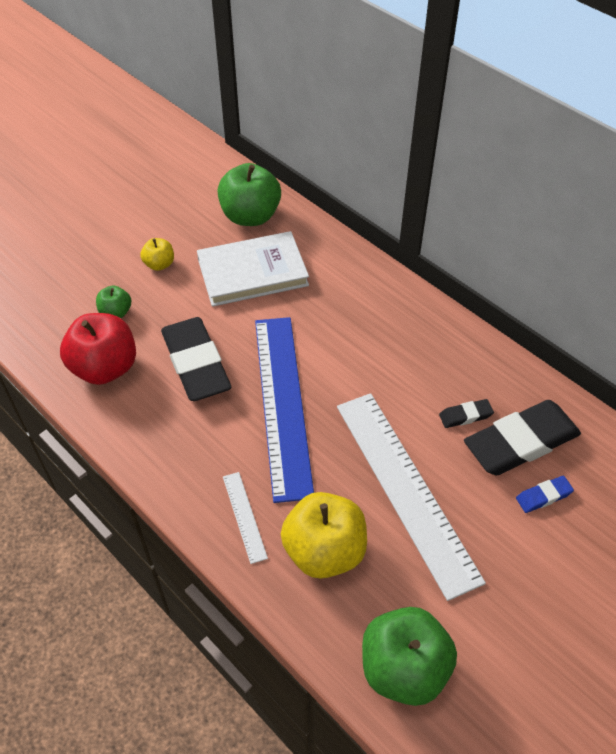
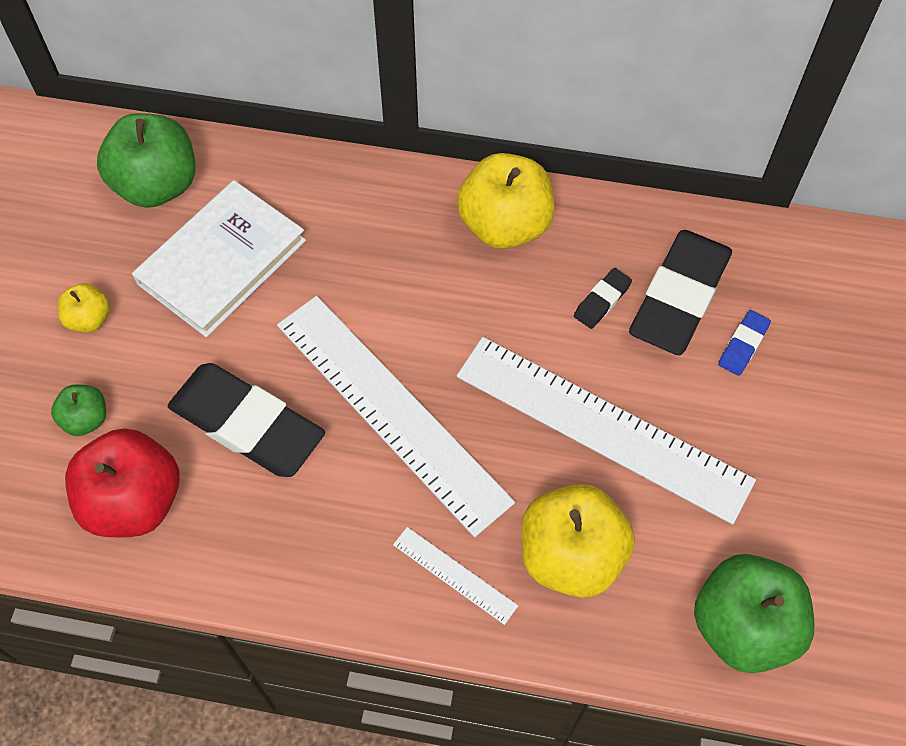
camera: 35 degrees left, 10 degrees up
(283, 403) = (392, 410): blue ruler -> white ruler
(436, 339) = (505, 225): none -> yellow apple

